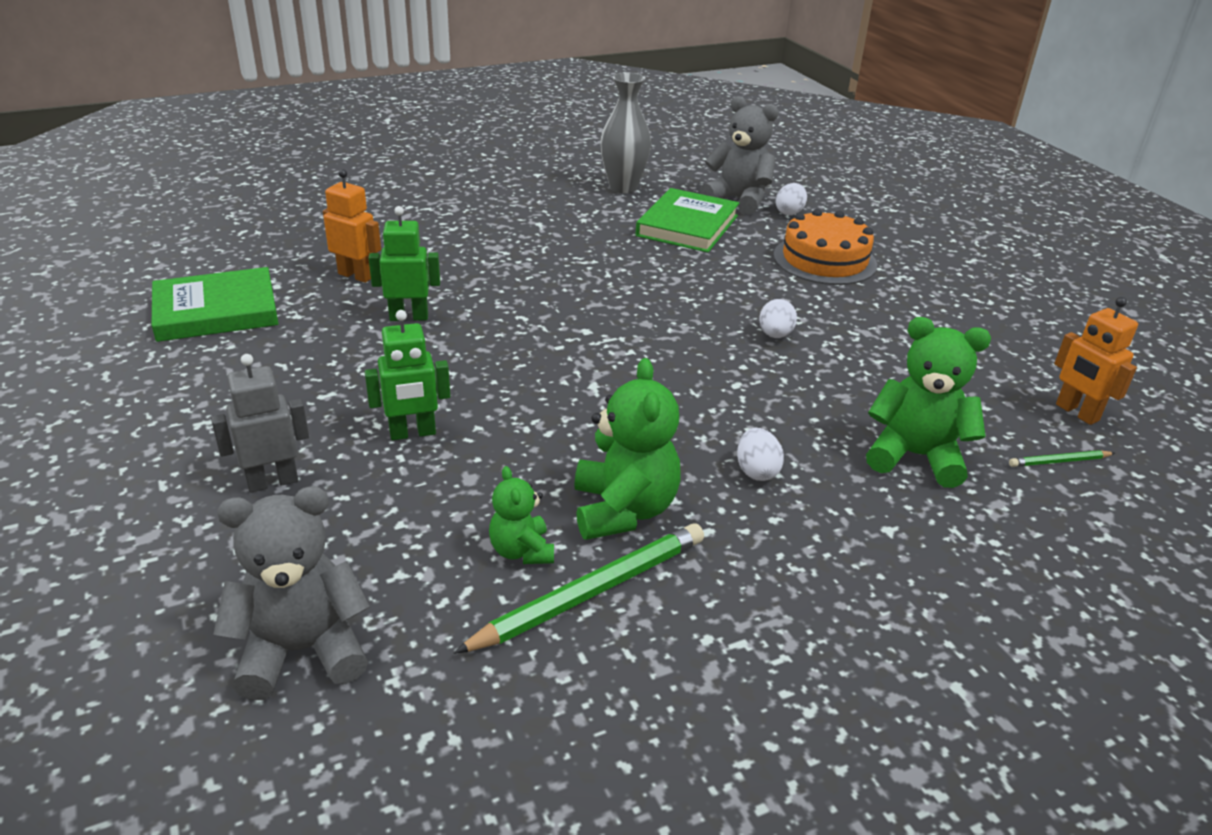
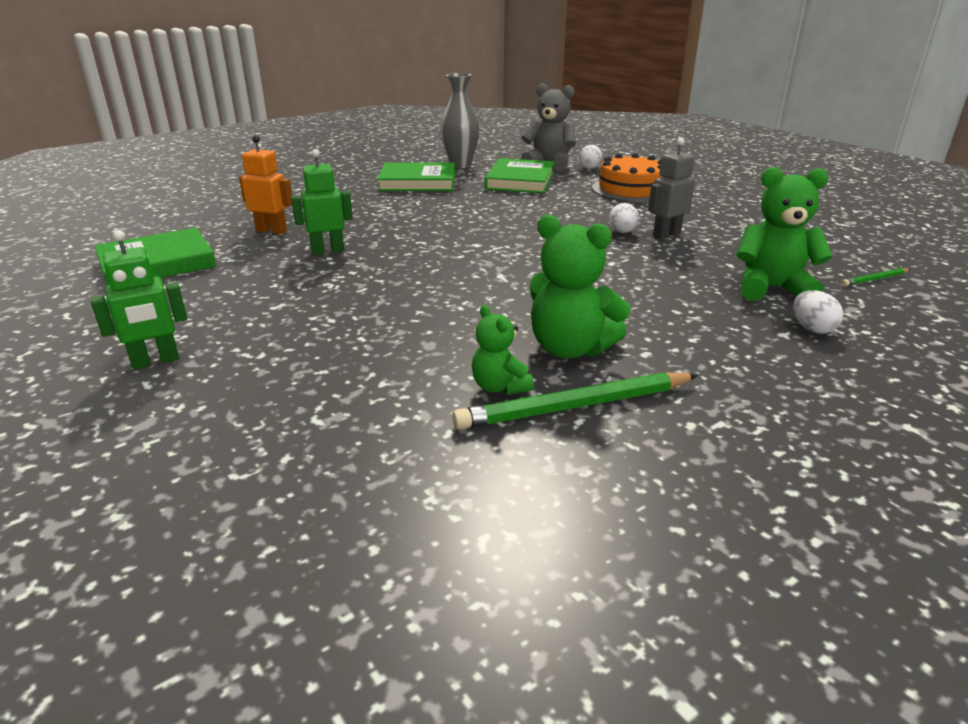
camera: 10 degrees left, 5 degrees down
(272, 482) = (252, 368): grey robot -> grey robot (666, 235)
(302, 650) = (332, 488): grey teddy bear -> none
(412, 433) = (365, 321): green robot -> green robot (156, 361)
(557, 212) = (417, 182): none -> green book
(591, 592) = (575, 406): green pencil -> green pencil turned 150 degrees counterclockwise
(623, 510) = (570, 349): green teddy bear -> green teddy bear turned 135 degrees clockwise
(756, 471) = (660, 311): white egg -> white egg (812, 328)
(1076, 413) = (865, 251): orange robot -> none

